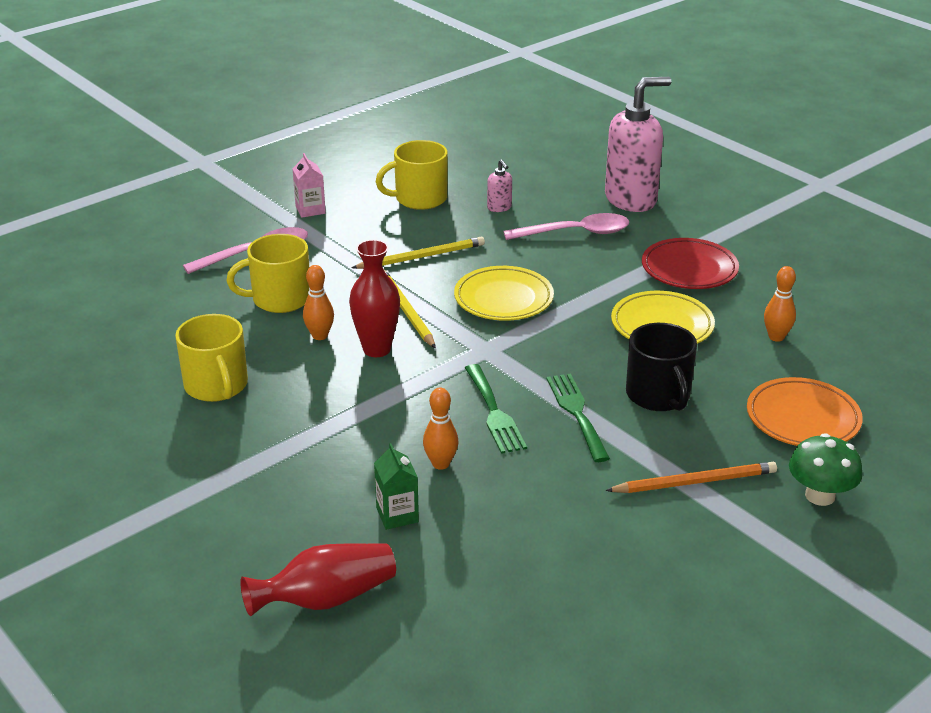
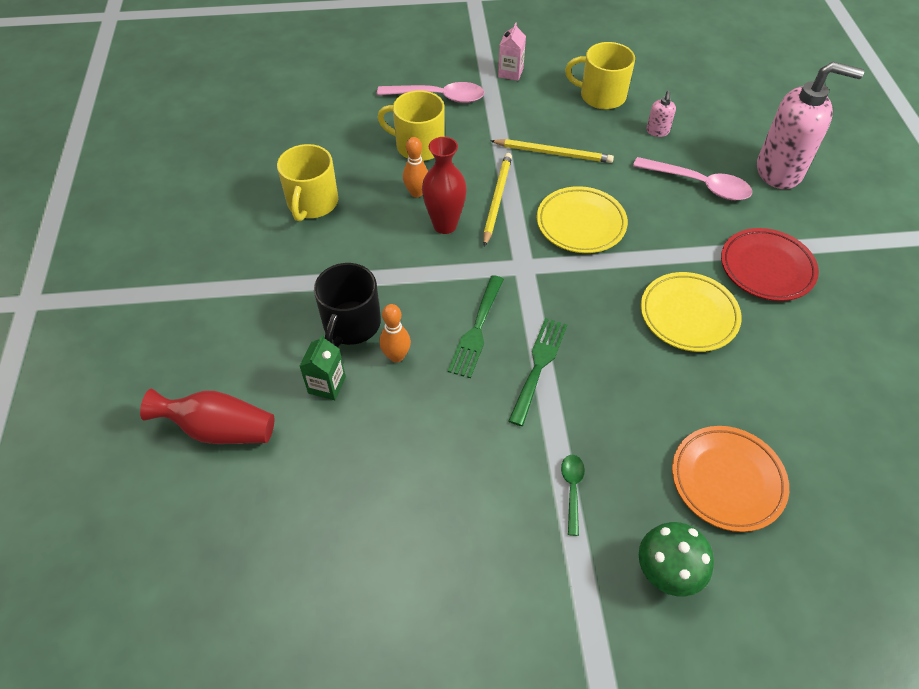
camera: 35 degrees right, 20 degrees up
(658, 395) = (621, 385): black mug -> black mug (351, 324)
(695, 482) = (572, 490): orange pencil -> green spoon
(776, 337) = (782, 380): orange bowling pin -> none

